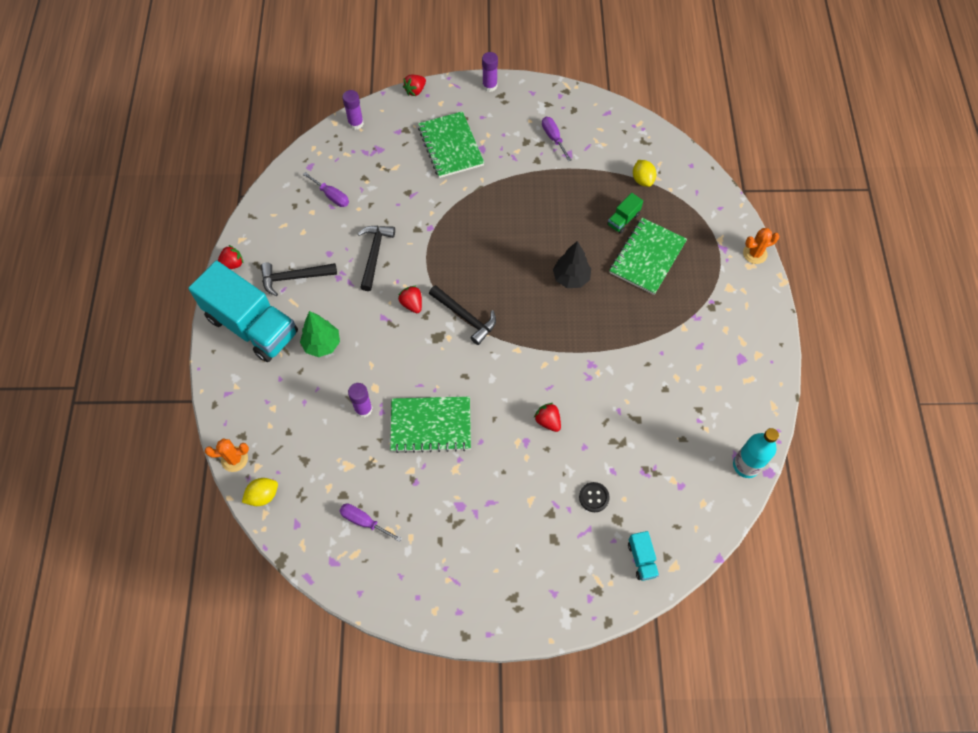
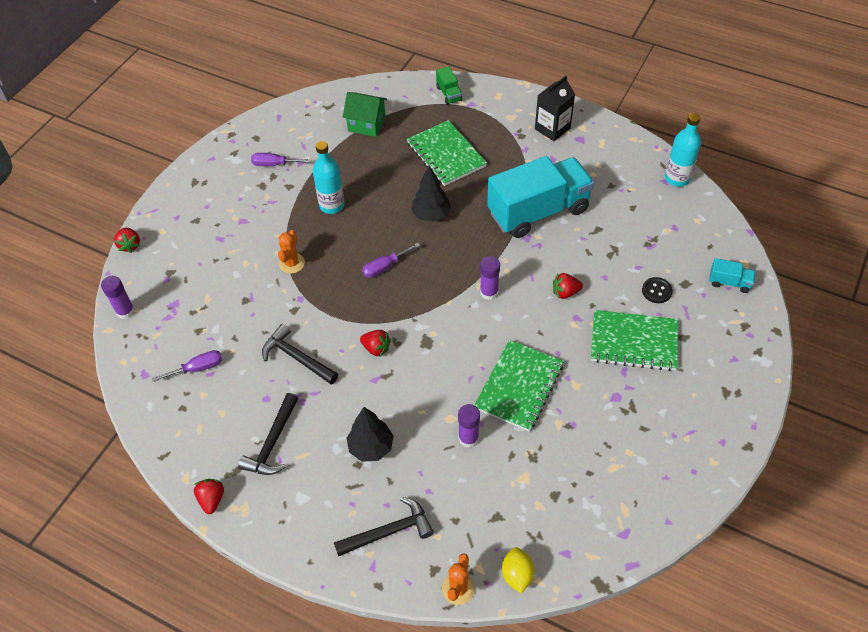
camera: 60 degrees left, 10 degrees down
(252, 325) = (304, 508): turquoise truck -> turquoise truck (538, 211)
(322, 344) = (371, 447): green tree -> black tree
(364, 521) = (593, 487): purple screwdriver -> purple screwdriver (385, 267)
(412, 304) = (376, 348): red strawberry -> red strawberry turned 150 degrees counterclockwise
(450, 146) = (220, 244): green notebook -> green notebook (633, 342)
(465, 317) = (419, 310): black hammer -> black hammer (389, 531)
(489, 86) = (176, 185): purple glue stick -> purple glue stick (489, 292)
(536, 201) = (332, 205): none -> turquoise bottle
(623, 219) = (397, 154): green truck -> green truck (449, 94)
(642, 180) = (366, 124): yellow lemon -> green house
(738, 329) = (552, 129): none -> black carton
(755, 254) = (489, 88): orange cactus -> orange cactus (292, 263)

